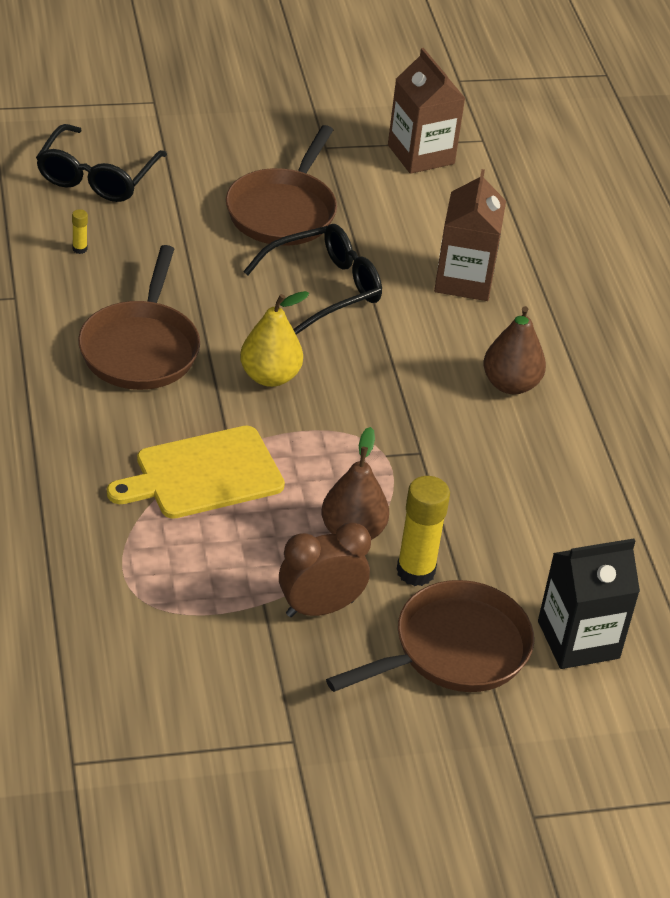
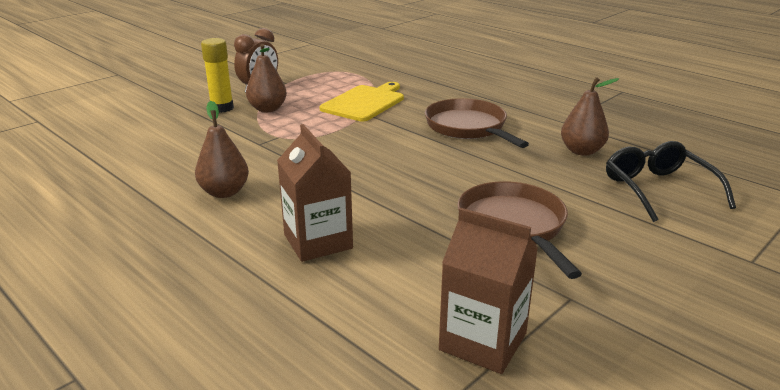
camera: 150 degrees right, 15 degrees down
(79, 249) = (581, 151): yellow glue stick -> brown pear
(270, 376) = (384, 142): yellow pear -> none
(325, 288) = (413, 193): black glasses -> none
(453, 650) = (183, 95): brown pan -> none
(578, 639) = (116, 114): black carton -> none

